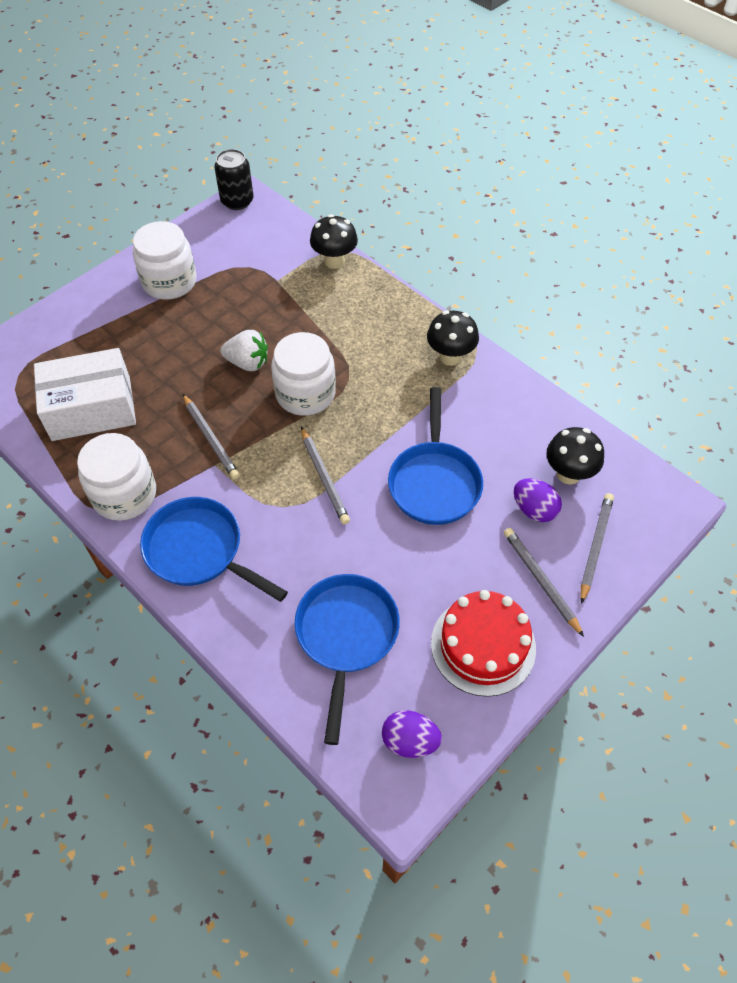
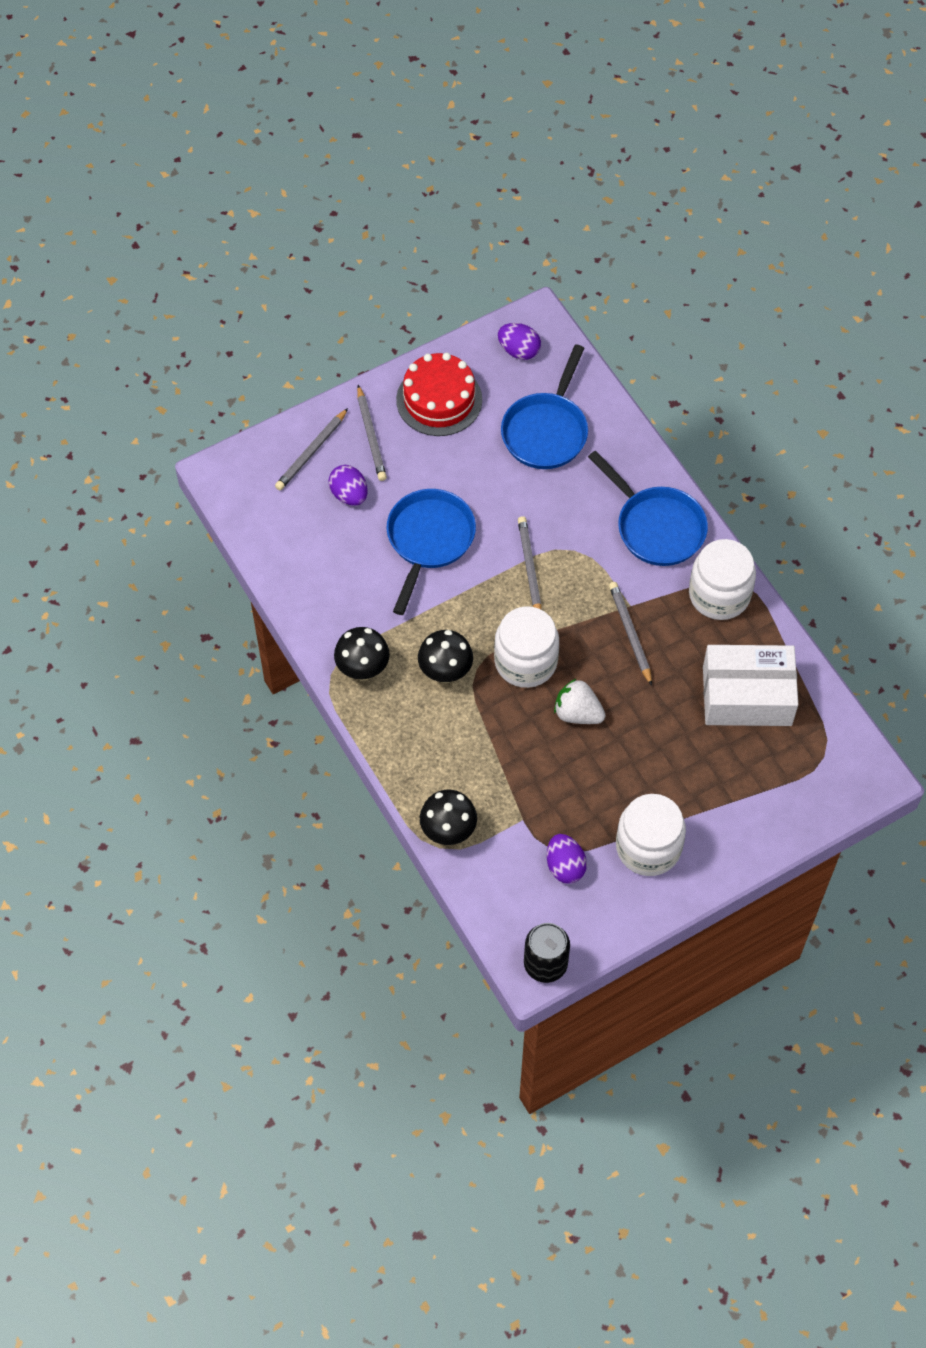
camera: 165 degrees left, 5 degrees up
(235, 258) = (565, 866): none -> purple egg
(568, 474) = (302, 519): black mushroom -> black mushroom (445, 672)

